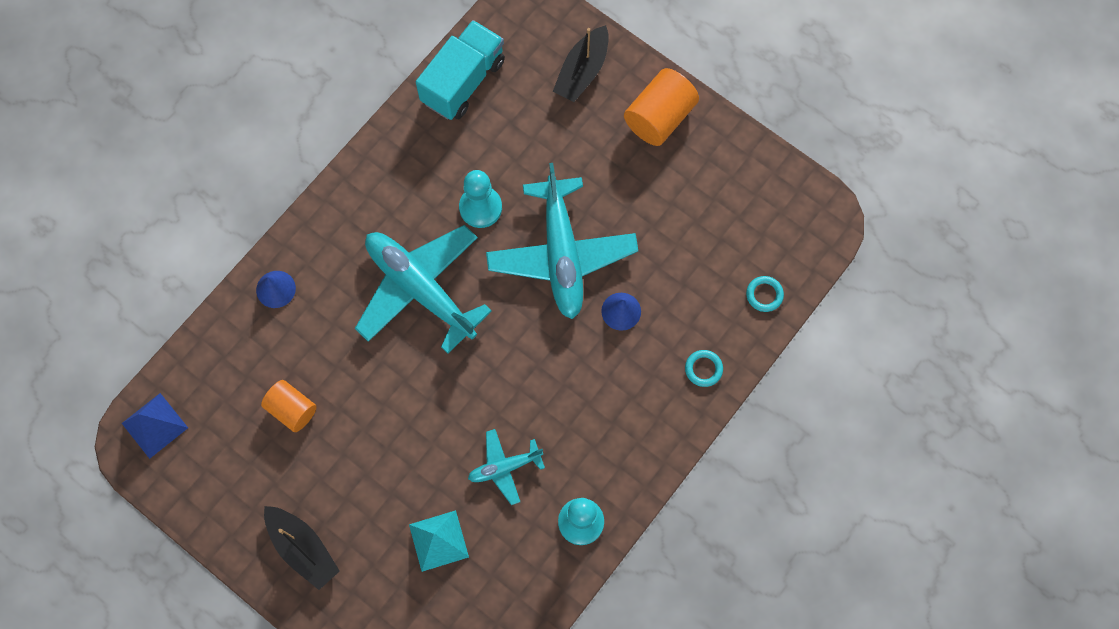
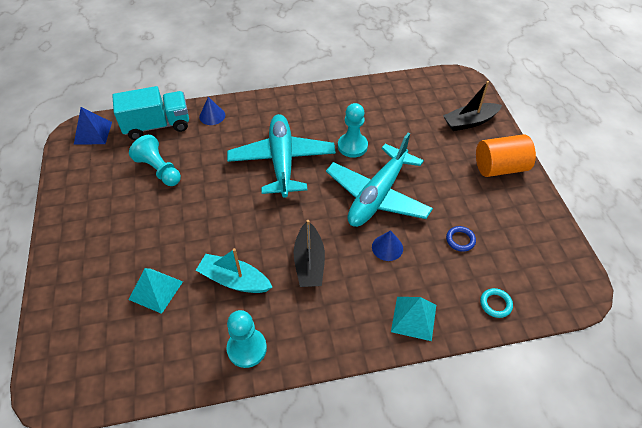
camera: 40 degrees right, 20 degrees down
(292, 409) = (159, 170): orange cylinder -> turquoise pawn
(303, 548) = (86, 237): black boat -> black boat (309, 262)
(463, 81) = (397, 90): turquoise truck -> turquoise truck (157, 125)
(504, 467) = (234, 280): turquoise plane -> turquoise boat
(684, 246) = (460, 240): none -> blue ring
(703, 369) = (414, 318): turquoise ring -> turquoise pyramid

